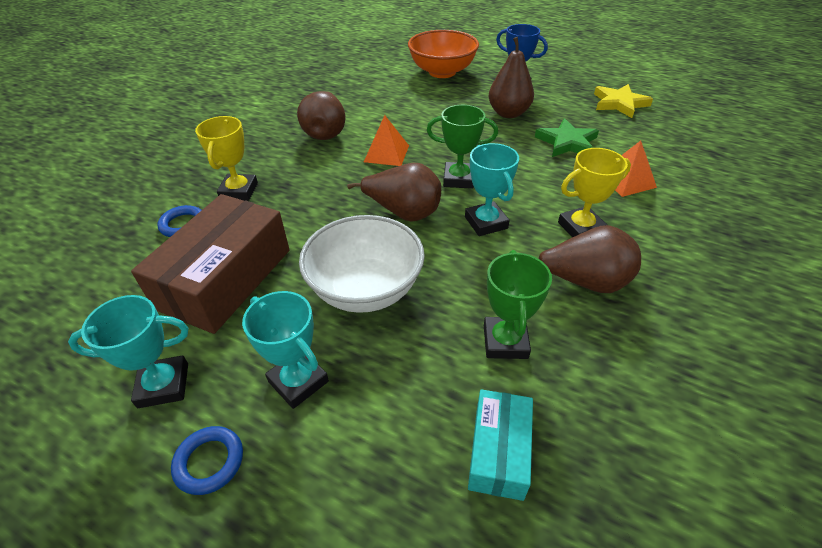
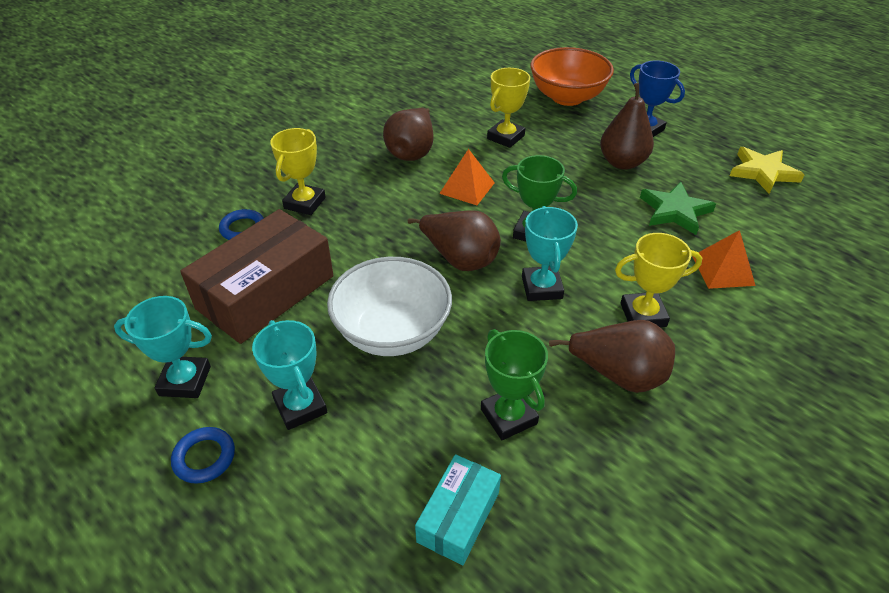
camera: 15 degrees right, 0 degrees up
(403, 109) = (505, 137): none -> yellow trophy
(505, 341) = (508, 416): green trophy -> green trophy turned 45 degrees counterclockwise

